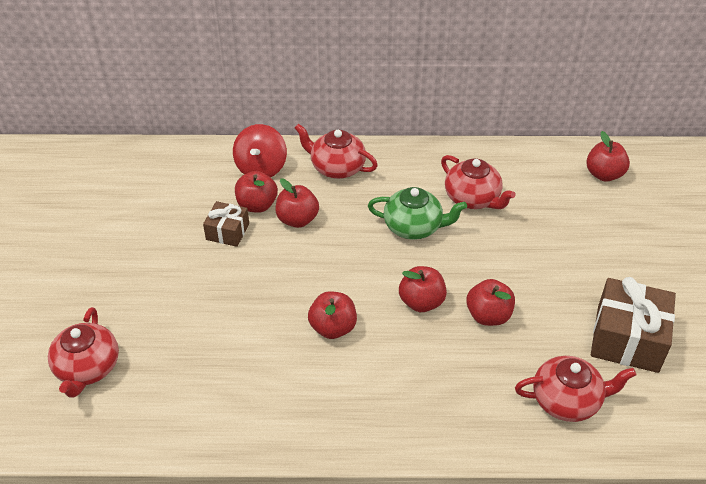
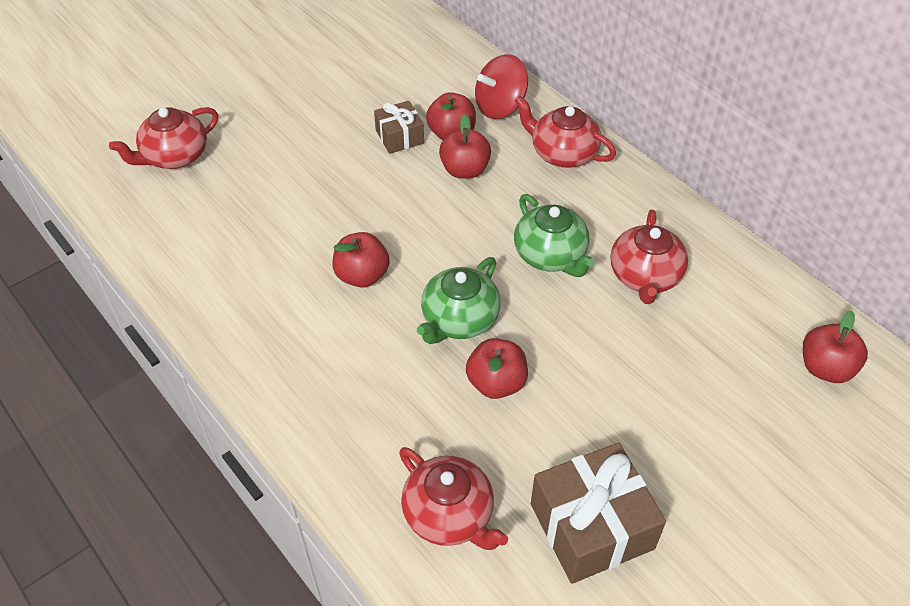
camera: 50 degrees right, 5 degrees up
(336, 167) = (562, 153): red teapot -> red teapot turned 45 degrees counterclockwise
(421, 302) = (459, 320): red apple -> green teapot

